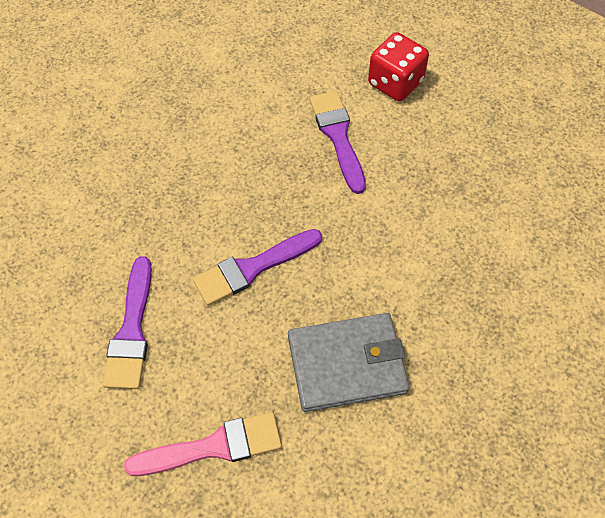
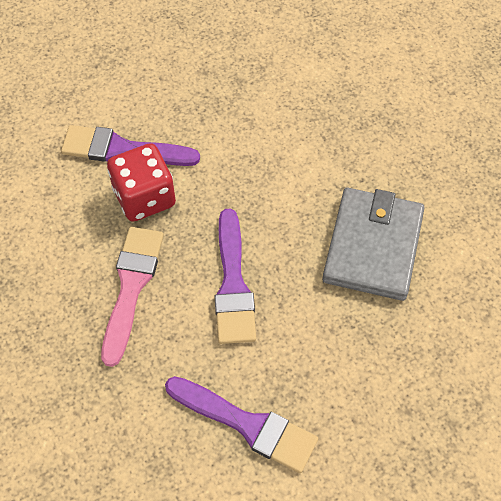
camera: 65 degrees left, 0 degrees up
(213, 446) = (406, 391): pink brush -> pink brush (131, 286)
(395, 83) = (89, 76): red dice -> red dice (144, 197)

